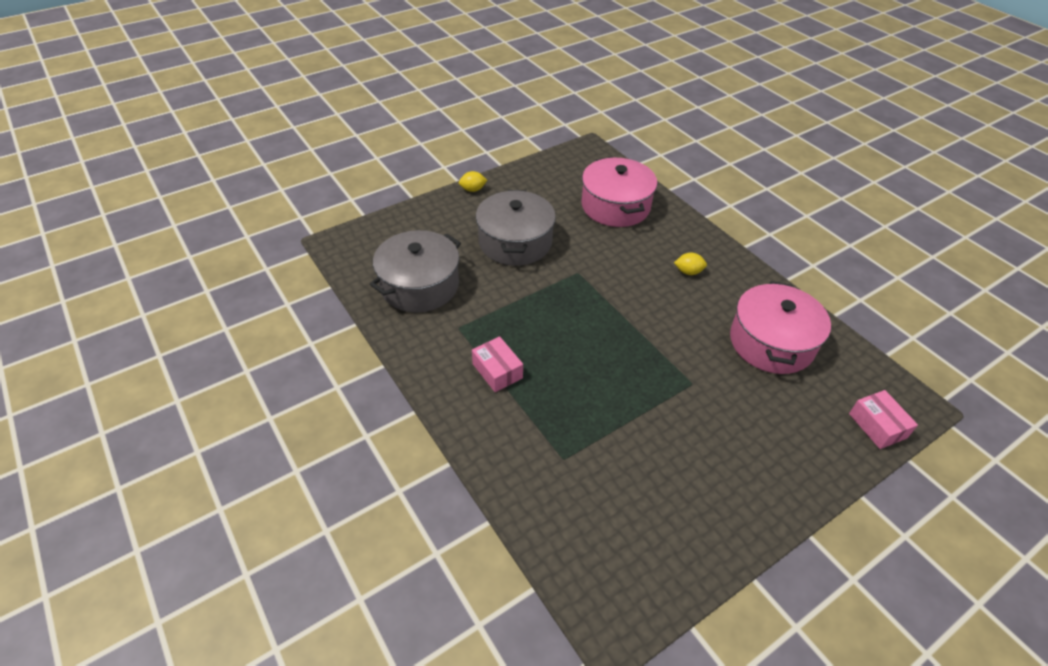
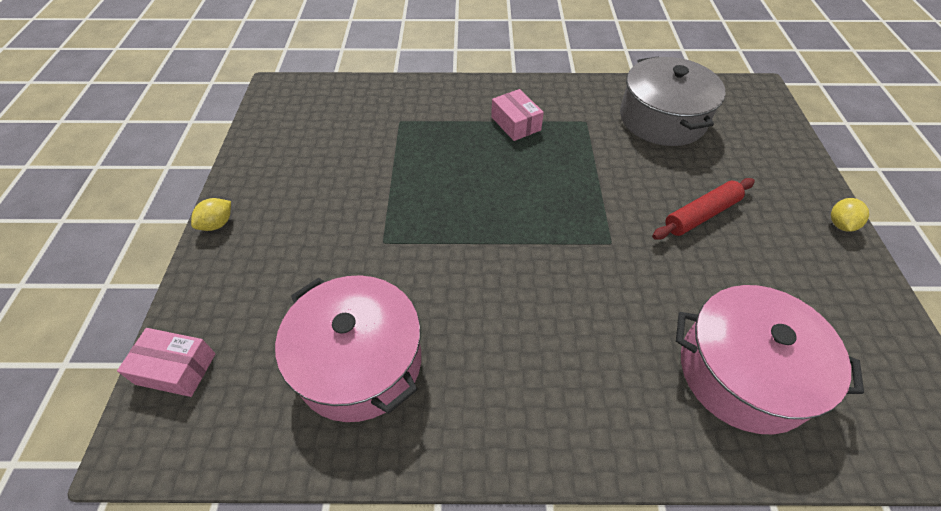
camera: 125 degrees right, 5 degrees up
(497, 371) = (515, 123): pink box -> pink box turned 60 degrees clockwise
(515, 242) = (701, 215): grey pot -> red rolling pin
(688, 272) = (540, 364): yellow lemon -> yellow lemon (217, 224)

